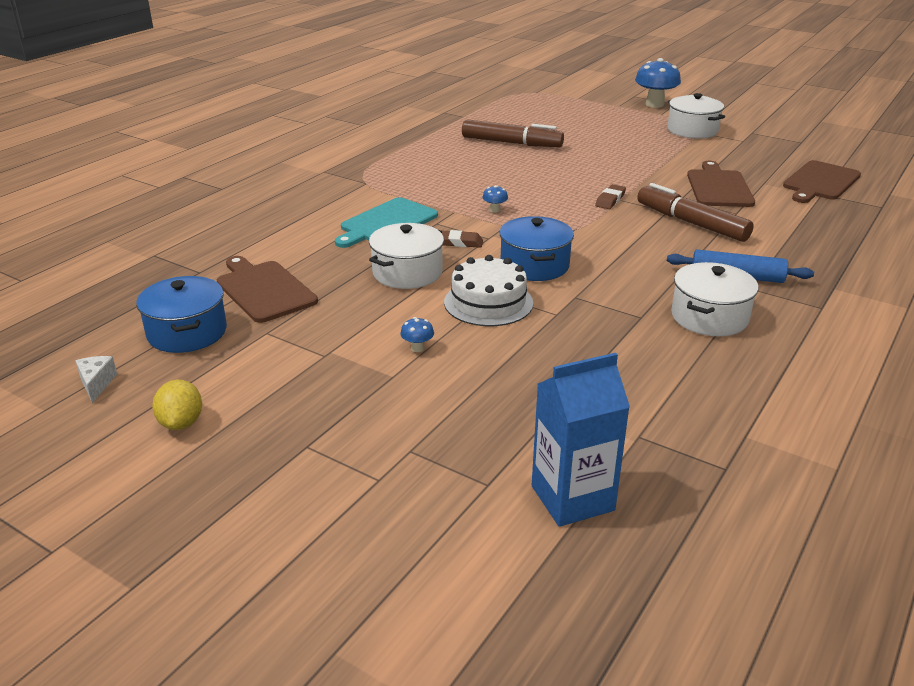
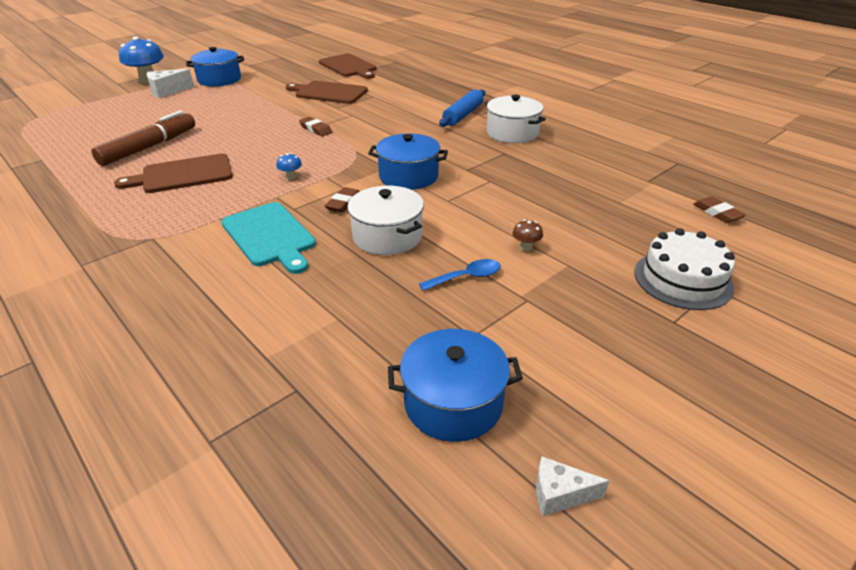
camera: 75 degrees left, 5 degrees up
(181, 423) = (643, 408): yellow lemon -> none
(264, 290) = (376, 333): brown cutting board -> brown cutting board (183, 174)
(352, 320) = (466, 277): none -> blue spoon
(417, 348) = (526, 247): blue mushroom -> brown mushroom
(488, 302) = (461, 205): white cake -> white cake (682, 279)
(572, 498) = (717, 213): blue carton -> brown eraser
(636, 118) = (167, 91): none -> white cheese
(691, 223) = (377, 111): brown marker -> none
(692, 130) = (219, 80): white pot -> blue pot

